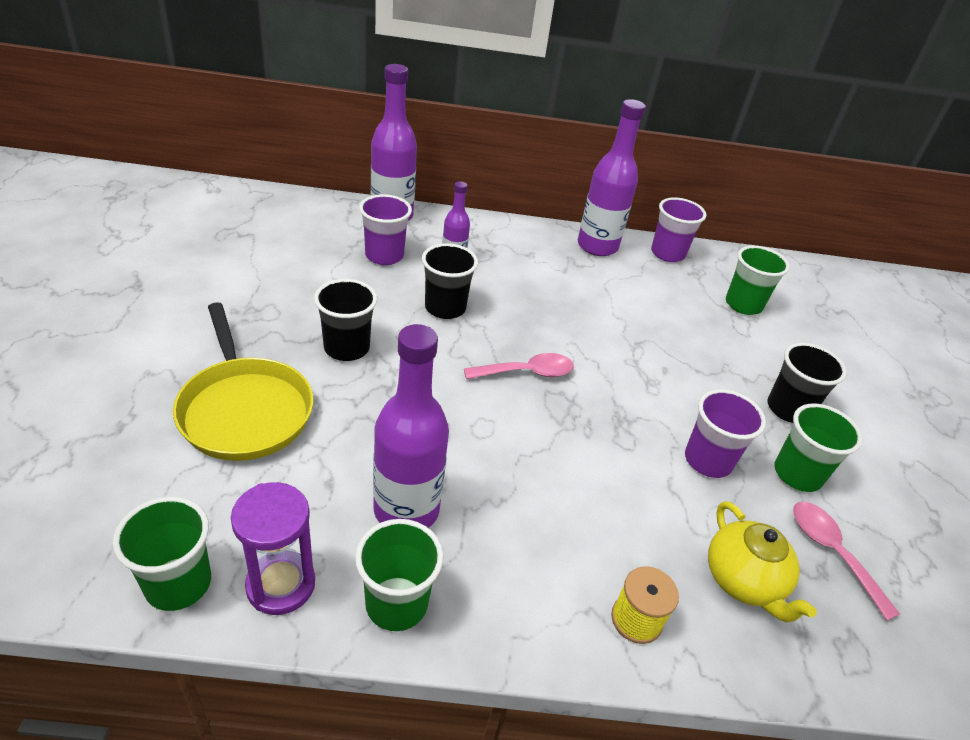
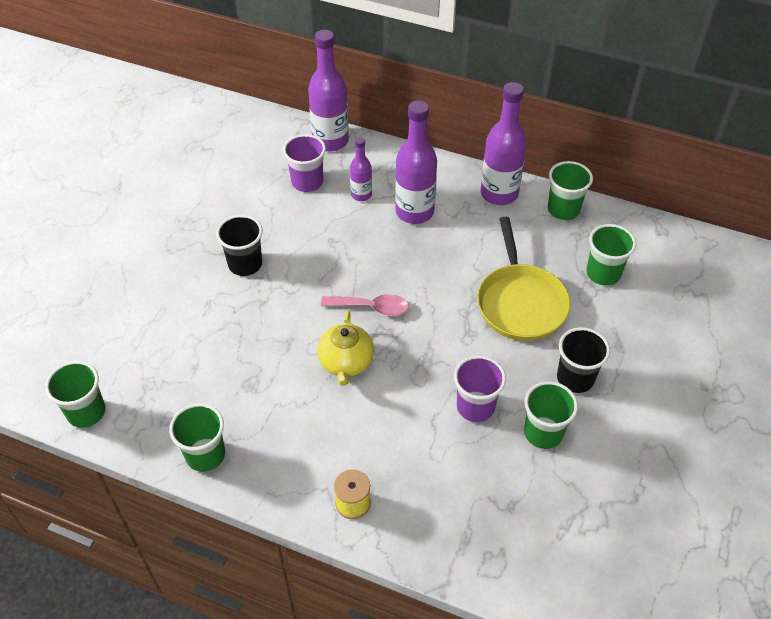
camera: 25 degrees right, 10 degrees up
(244, 409) = (159, 302): yellow pan -> yellow pan (520, 302)
(281, 585) = (142, 426): purple hourglass -> none
(406, 510) = (236, 396): purple bottle -> purple bottle (414, 212)
(445, 308) = (334, 239): black cup -> none
(667, 253) = (563, 209): purple cup -> green cup
(743, 581) = (444, 498): yellow teapot -> yellow teapot (346, 362)
(832, 553) = (528, 496): pink spoon -> none

